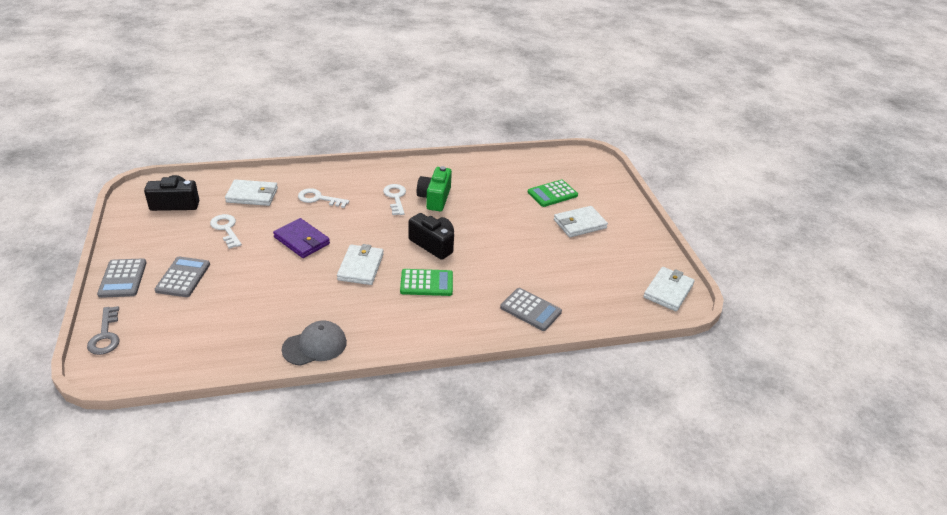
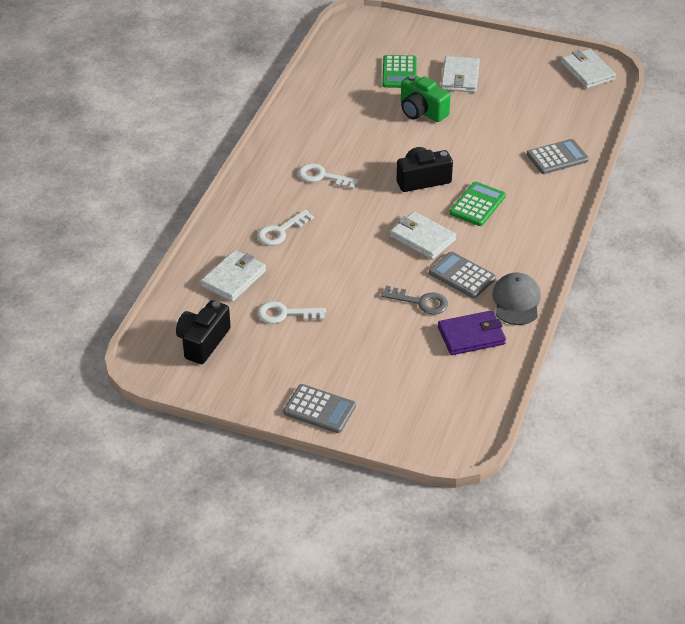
camera: 55 degrees left, 5 degrees up
(105, 335) = (407, 437): grey key -> grey key (420, 302)
(183, 277) = (350, 364): grey calculator -> grey calculator (462, 276)
(302, 240) = (349, 265): purple wallet -> purple wallet (471, 336)
(434, 198) = (345, 151): green camera -> green camera (421, 111)

